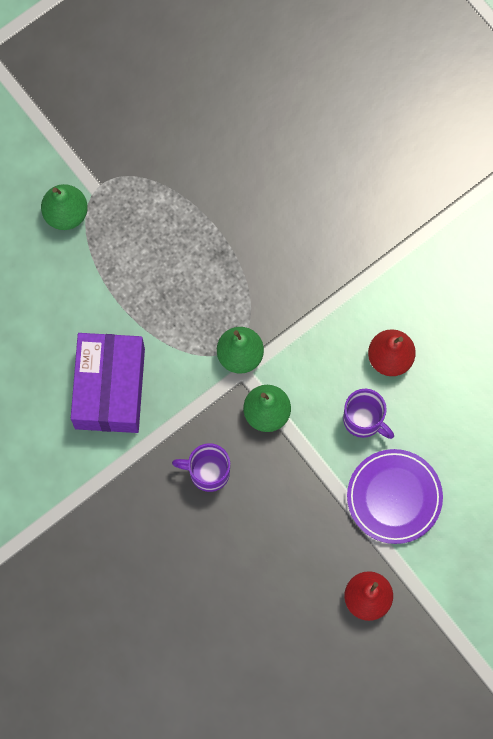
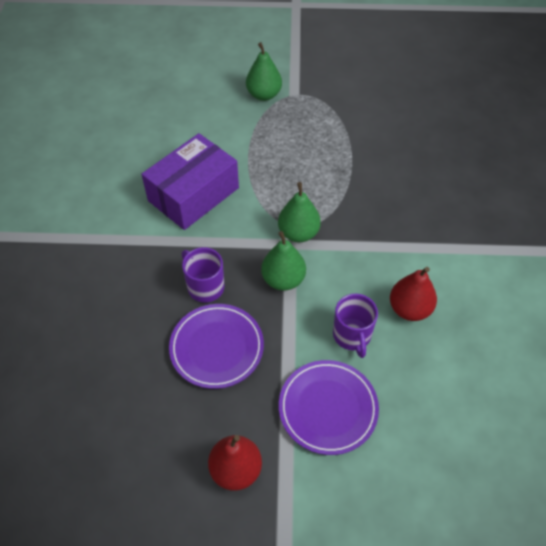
camera: 40 degrees right, 20 degrees down
(268, 518) = (217, 348): none -> purple plate

